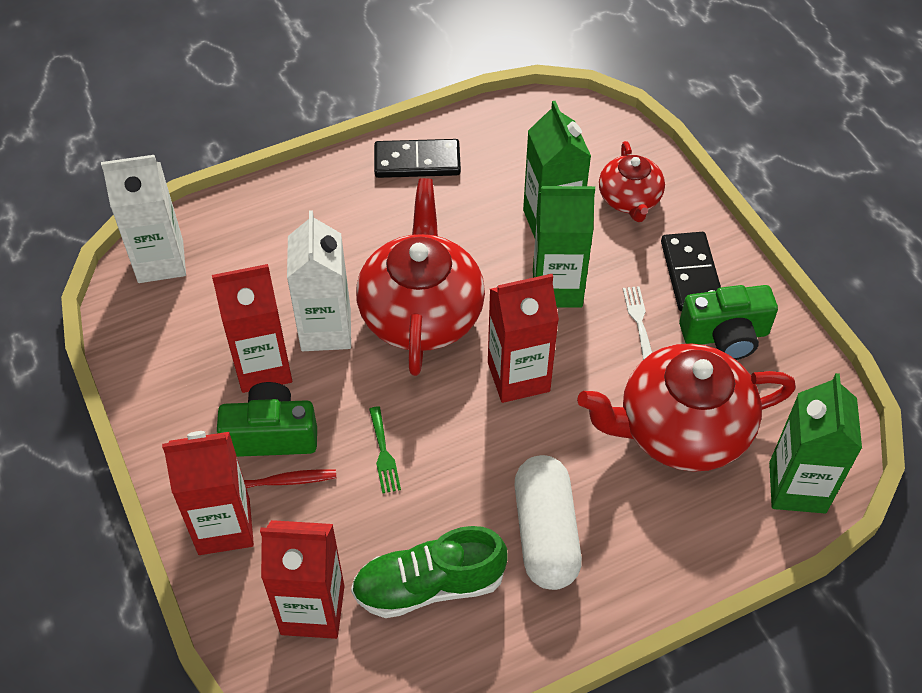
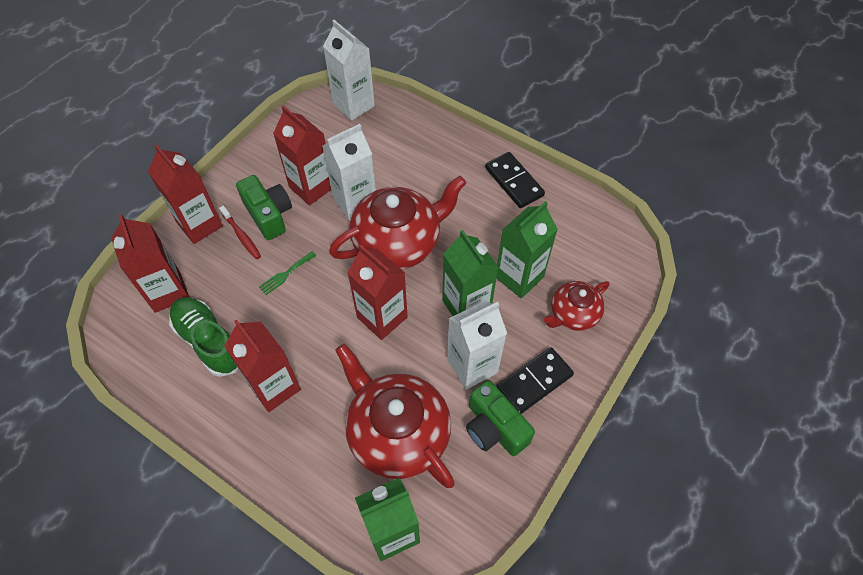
camera: 60 degrees right, 5 degrees up
(545, 533) = (274, 387): white capsule -> red carton
(638, 319) = (472, 366): white fork -> white carton

